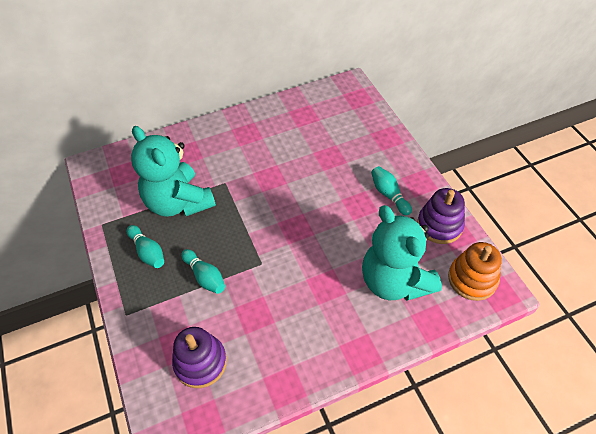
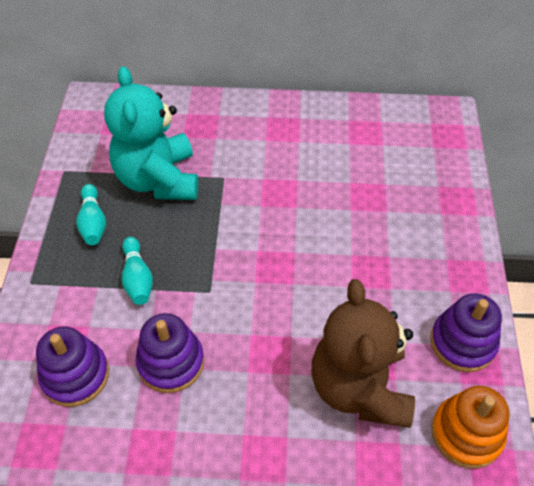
camera: 25 degrees right, 0 degrees up
(263, 322) = (171, 362): none -> purple stacking toy
(389, 195) = (417, 274): turquoise bowling pin -> none
(394, 281) = (359, 387): turquoise teddy bear -> brown teddy bear

